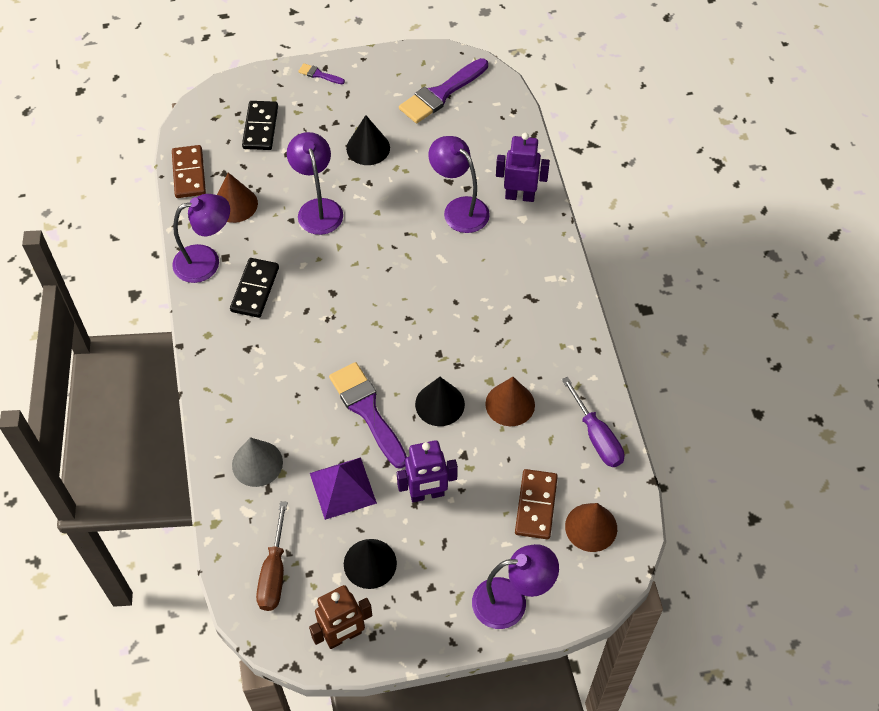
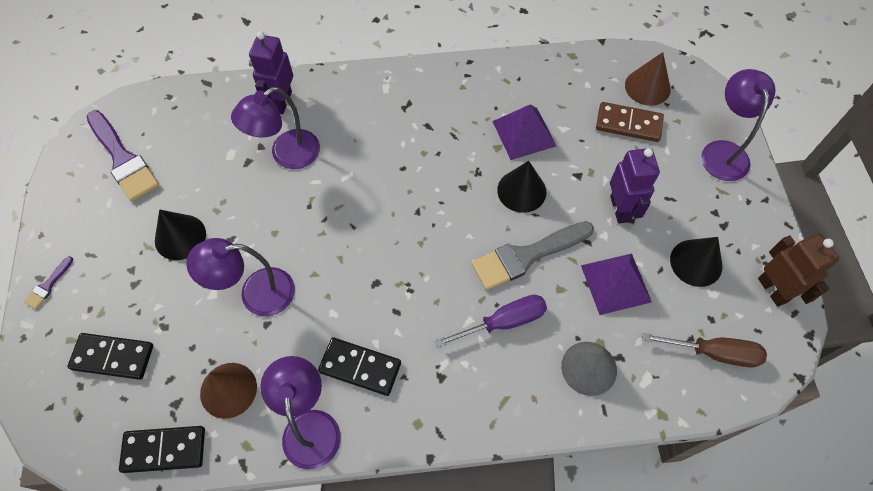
camera: 85 degrees left, 5 degrees up
(189, 173) = (164, 450): brown domino -> black domino
(367, 410) = (527, 256): purple brush -> grey brush
(510, 404) = (524, 133): brown cone -> purple pyramid
(596, 436) = (559, 73): purple screwdriver -> purple screwdriver (503, 322)

